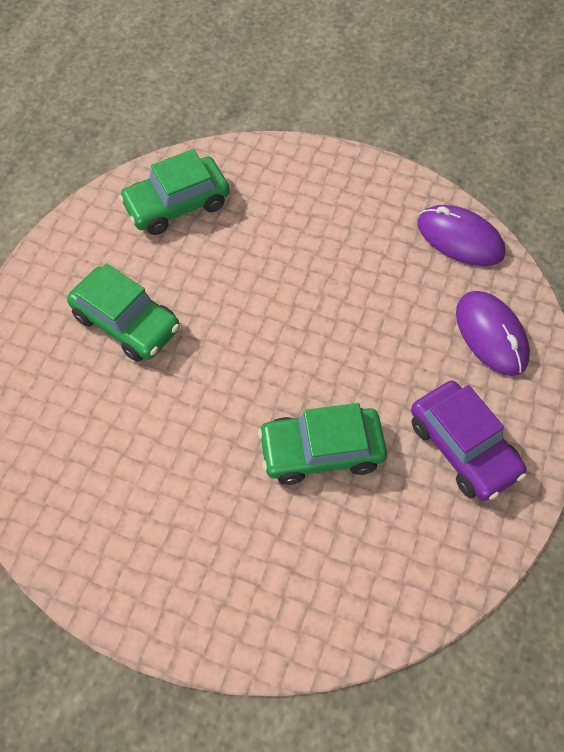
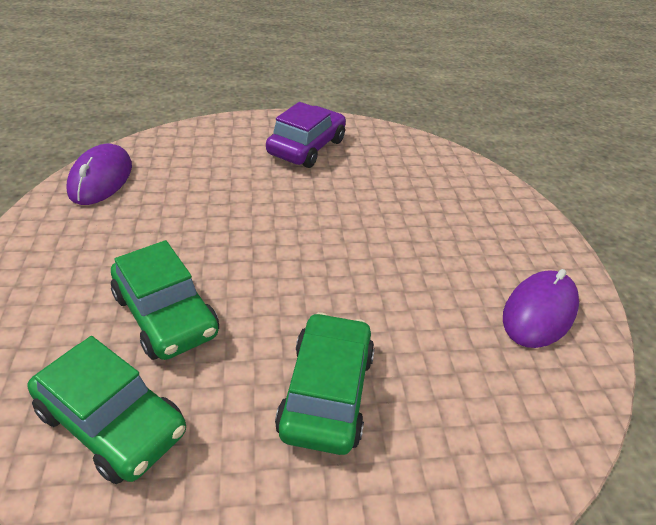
camera: 120 degrees left, 20 degrees down
(321, 451) = (361, 207): green car -> green car (166, 315)
(491, 335) = (201, 149): purple mouse -> purple mouse (539, 312)

